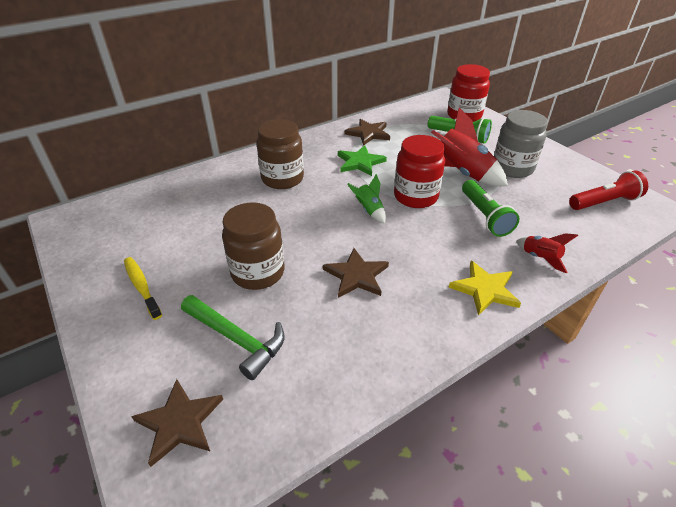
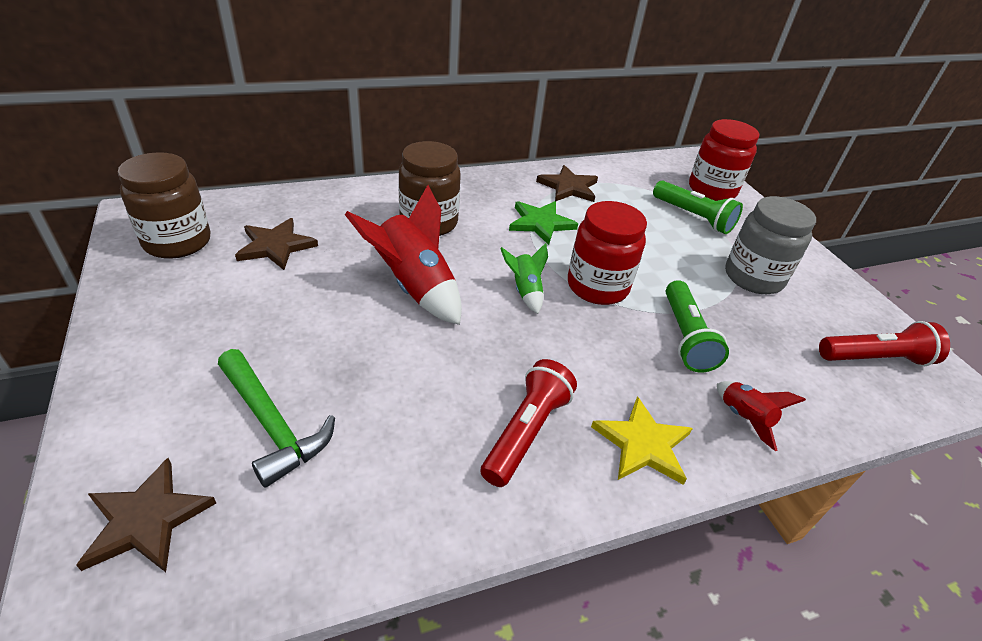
camera: 10 degrees right, 0 degrees up
(141, 287) = (188, 322): yellow toothbrush -> none
(258, 272) = (340, 340): brown jar -> brown jar (177, 242)
(356, 275) = (469, 377): brown star -> brown star (275, 246)
(409, 301) = (526, 432): none -> red flashlight
(462, 173) = (676, 269): red rocket -> red rocket (414, 287)

